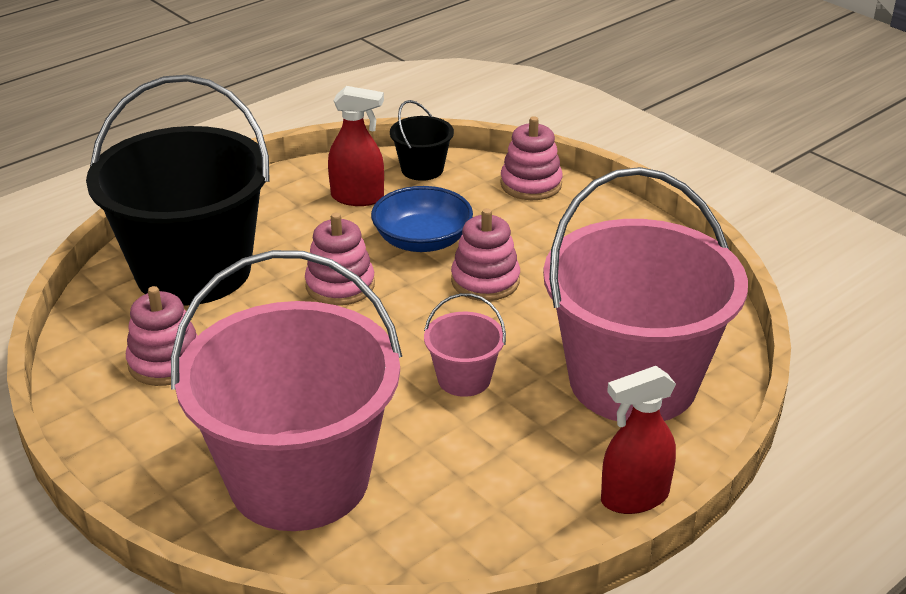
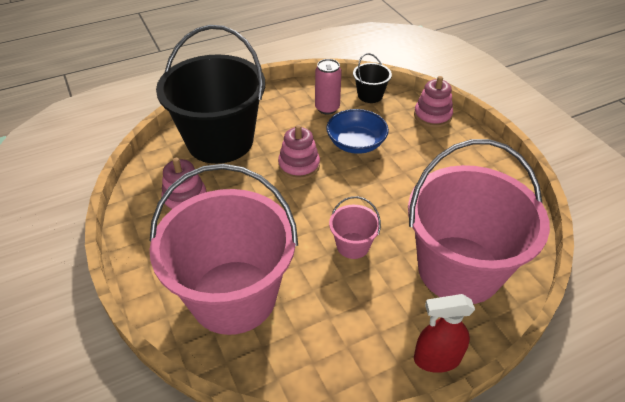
camera: 15 degrees right, 10 degrees up
(358, 197) = (327, 108): red spray bottle -> pink can
(485, 281) = (385, 178): pink stacking toy -> none

